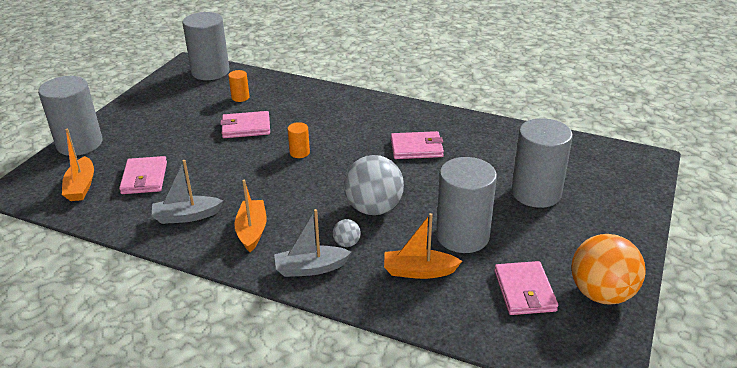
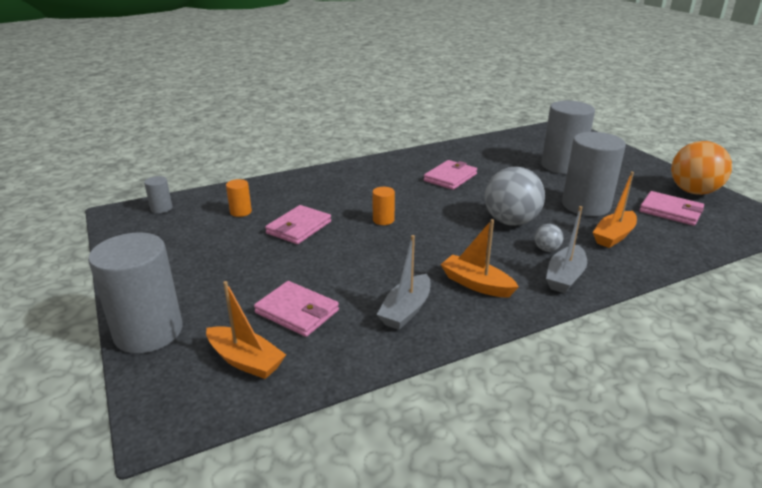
camera: 50 degrees left, 5 degrees down
(210, 72) = (161, 208): grey cylinder -> grey cylinder, size x0.44

